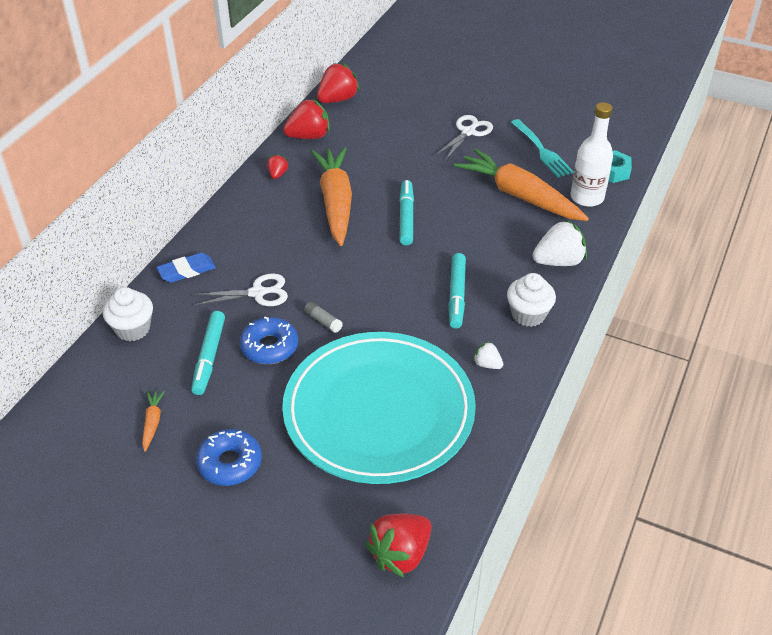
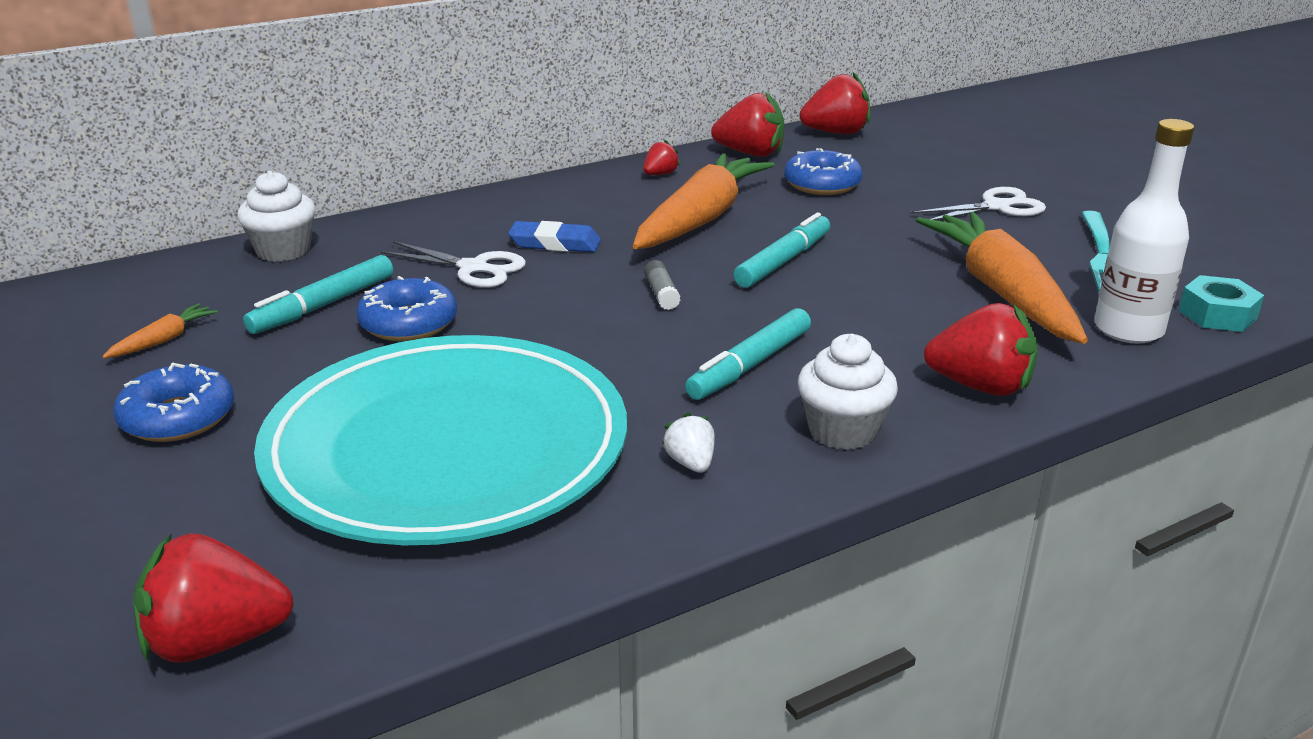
camera: 35 degrees right, 15 degrees down
(187, 271) = (422, 222): blue eraser -> blue eraser (555, 243)
(323, 321) = (515, 323): grey glue stick -> grey glue stick (661, 294)
(370, 148) = (822, 184): none -> blue donut
(558, 261) = (980, 386): white strawberry -> red strawberry

